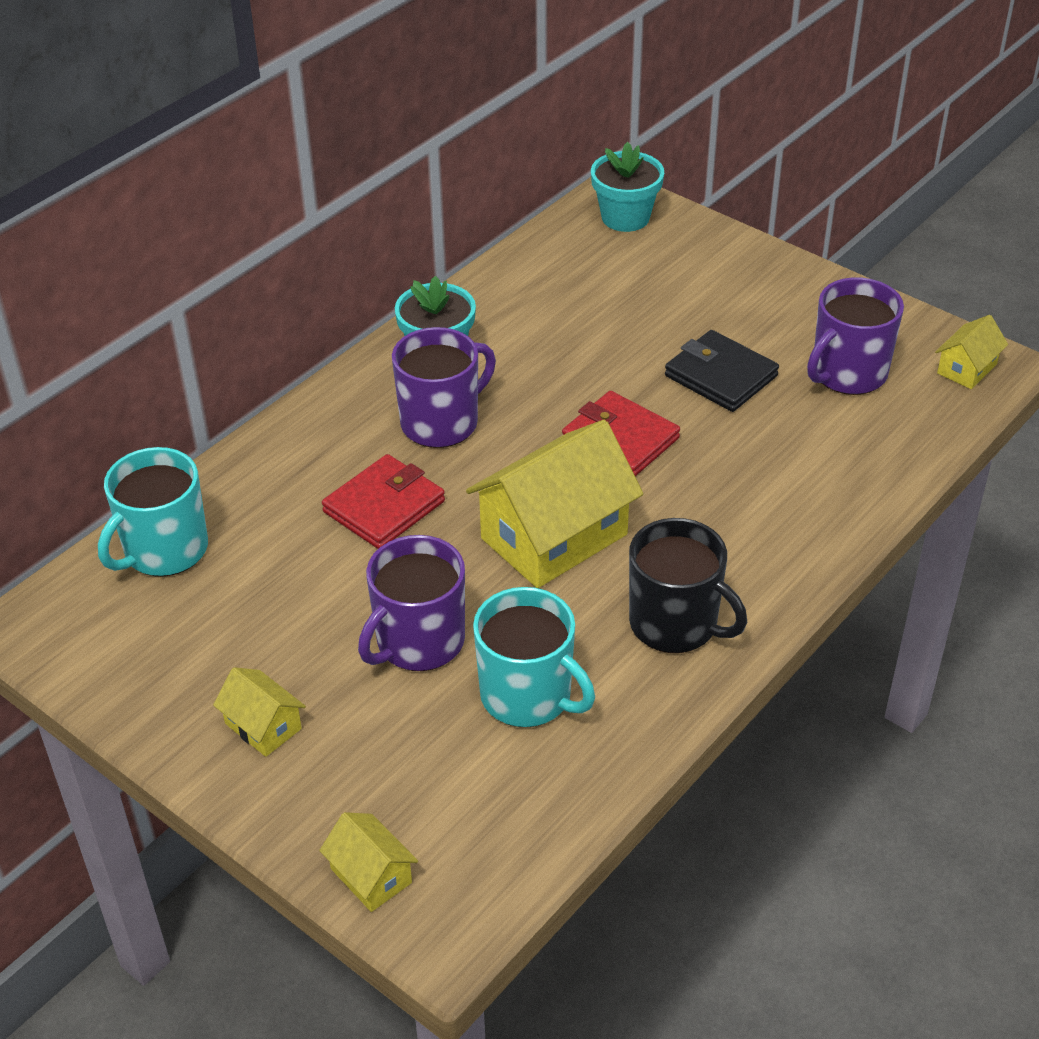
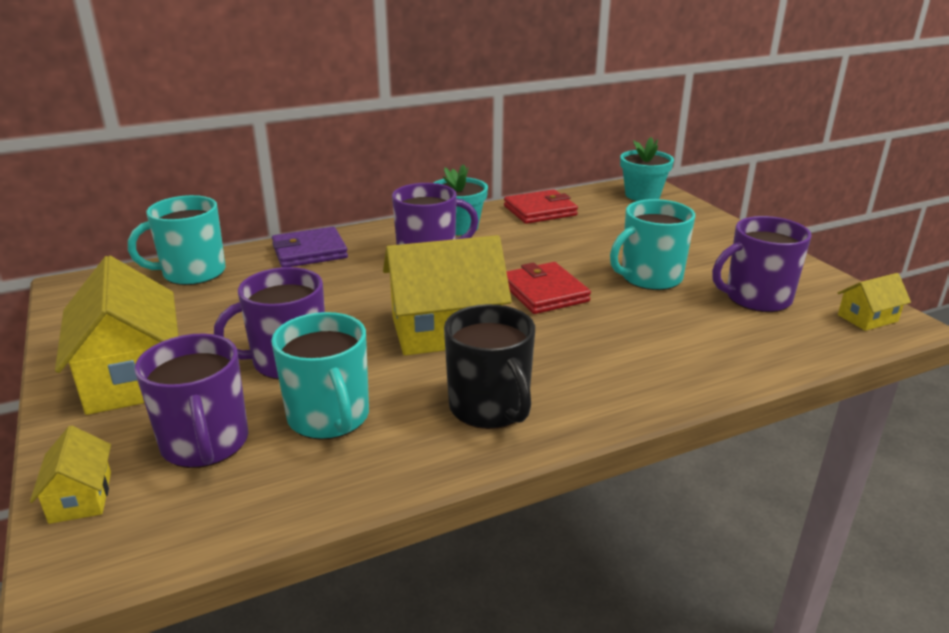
camera: 25 degrees right, 15 degrees down
(263, 726) = (132, 376): yellow house -> yellow house, size x2.09
(282, 462) = (309, 252): none -> purple wallet
(384, 506) = (347, 286): red wallet -> red wallet (540, 211)
(432, 773) = (205, 443): none -> purple mug
(720, 376) = (650, 278): black wallet -> turquoise mug

